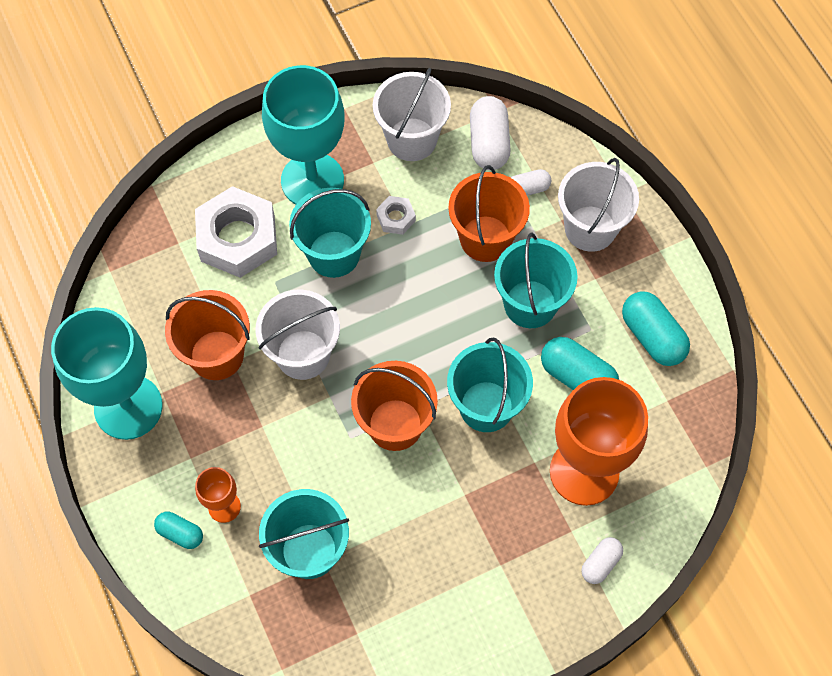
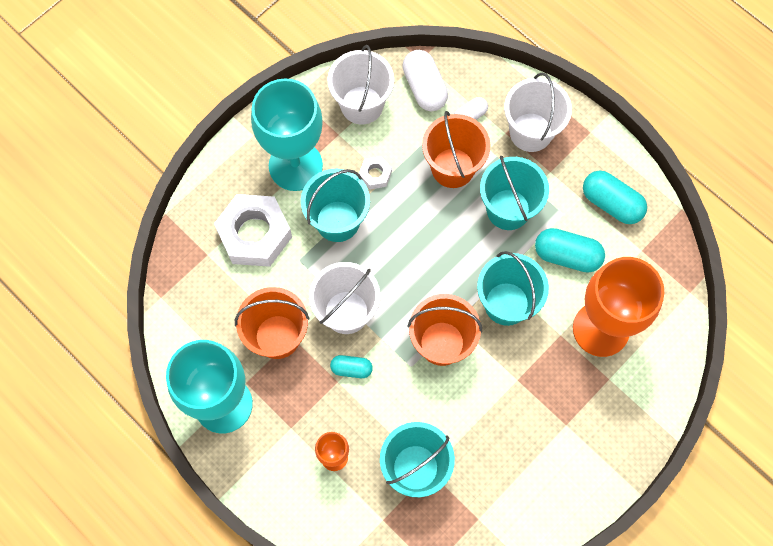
camera: 20 degrees left, 5 degrees up
(180, 533) = (308, 491): turquoise capsule -> turquoise capsule (351, 369)
(600, 563) = (640, 396): white capsule -> none

